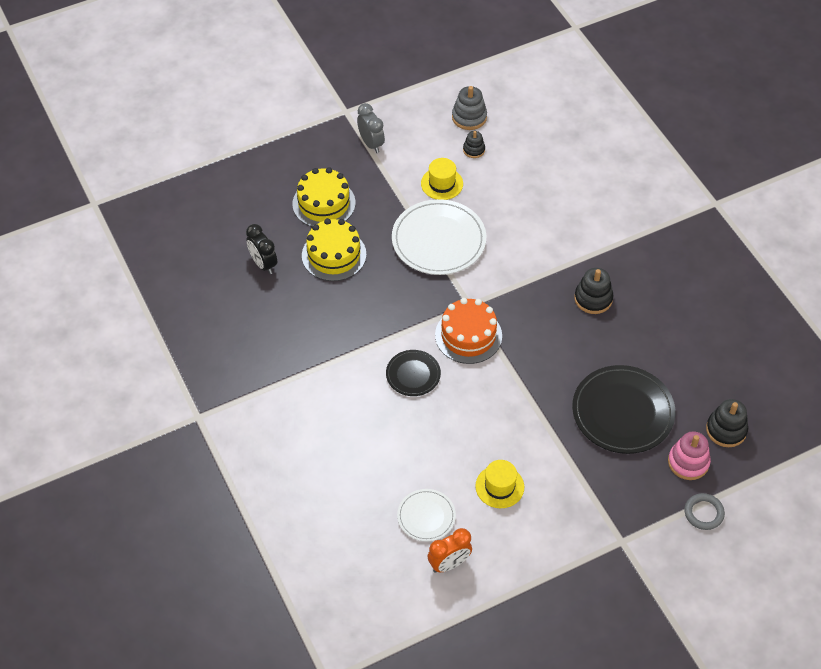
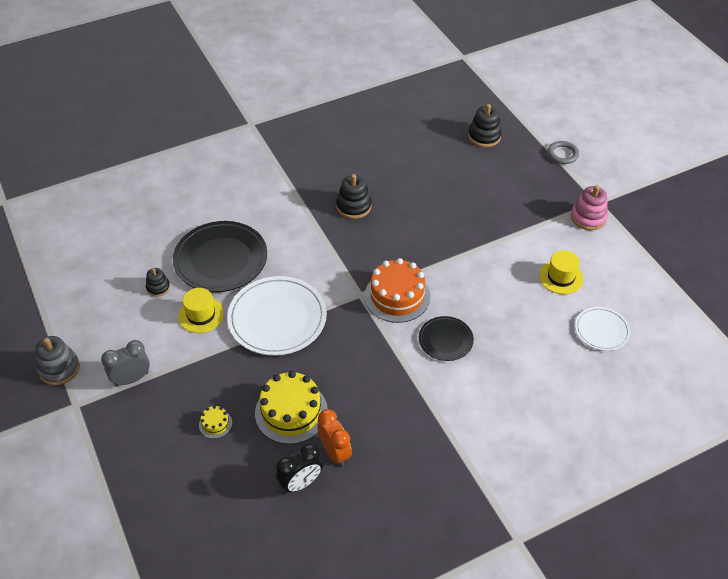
camera: 90 degrees left, 5 degrees down
(324, 203) = (215, 424): yellow cake -> yellow cake, size x0.45
(449, 564) = (646, 314): orange clock -> orange clock (335, 452)
(469, 117) = (111, 290): grey stacking toy -> grey stacking toy (59, 368)
(623, 412) = (473, 194): black plate -> black plate (221, 259)
(688, 462) = (517, 159): pink stacking toy -> pink stacking toy (588, 217)

